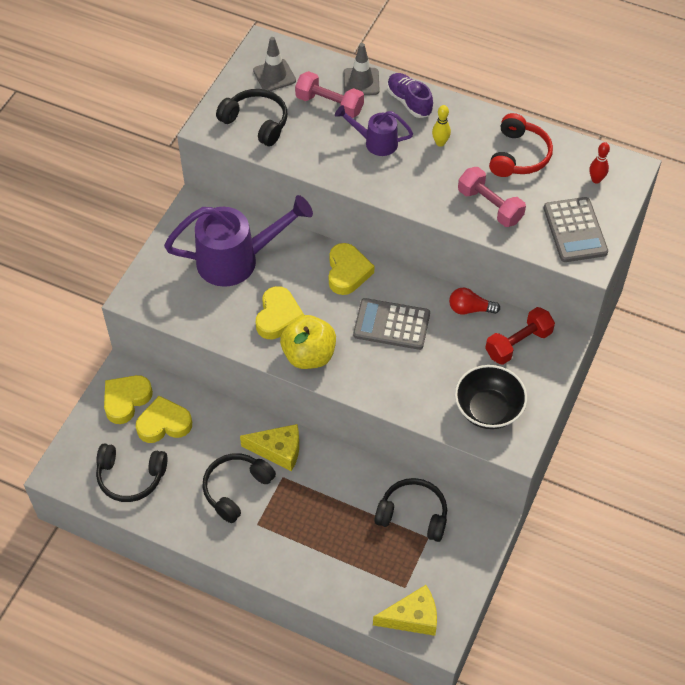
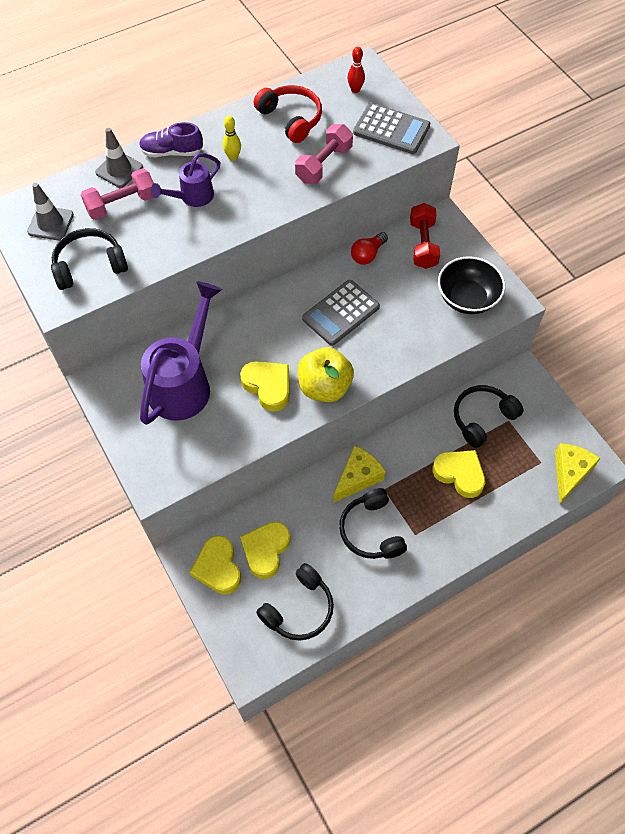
camera: 55 degrees left, 5 degrees up
(347, 272) = (265, 312): yellow heart -> yellow heart (459, 474)
(490, 206) = (324, 164): pink dumbbell -> pink dumbbell turned 45 degrees counterclockwise

